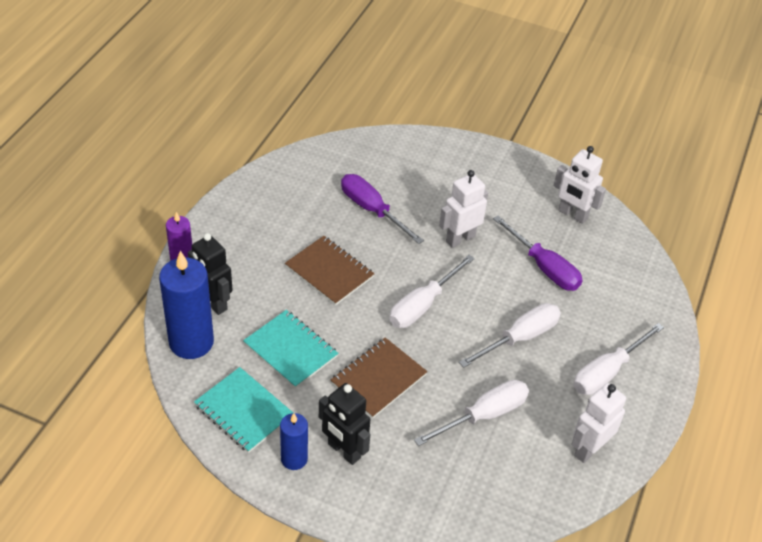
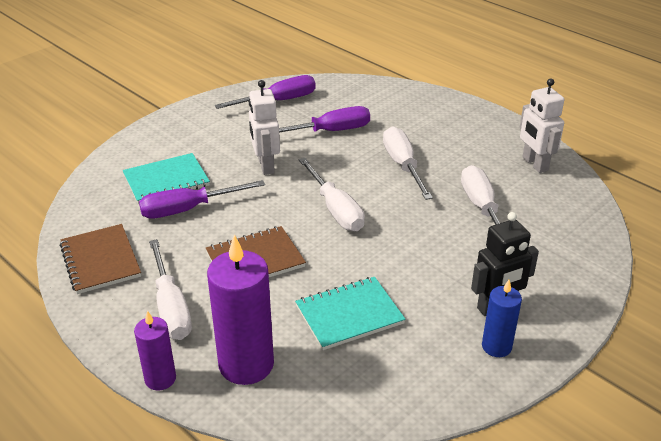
camera: 65 degrees left, 10 degrees down
(191, 342) = (297, 398): blue candle -> none
(213, 303) = (246, 364): black robot -> purple candle
(244, 411) = (419, 373): turquoise notebook -> turquoise notebook (166, 180)
(378, 379) = (415, 261): brown notebook -> brown notebook (100, 260)
(572, 215) = (278, 101): white robot -> purple screwdriver
(607, 372) = (459, 133): white screwdriver -> white screwdriver (171, 307)

